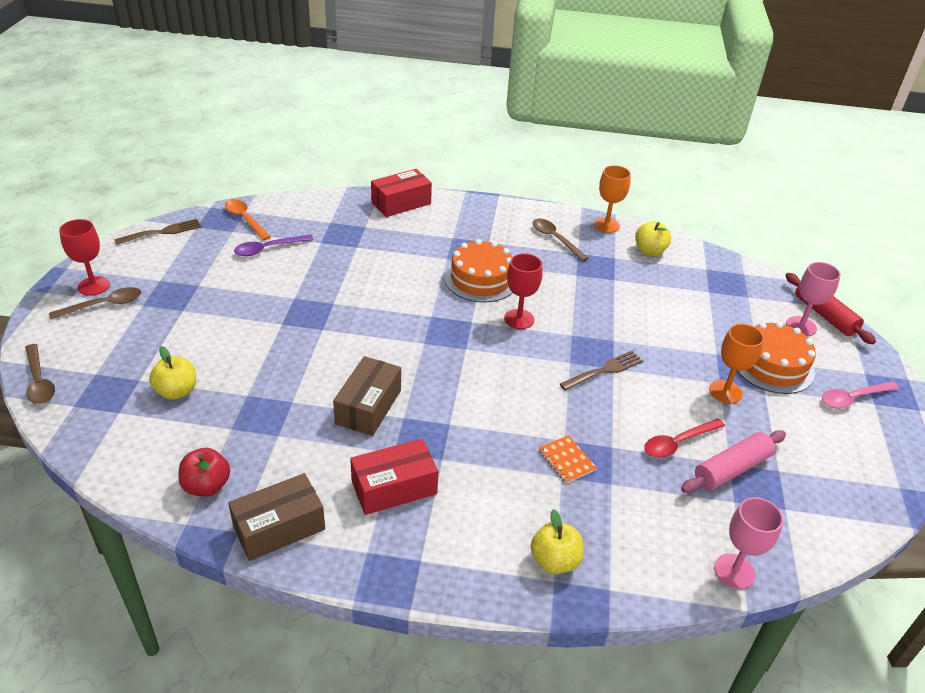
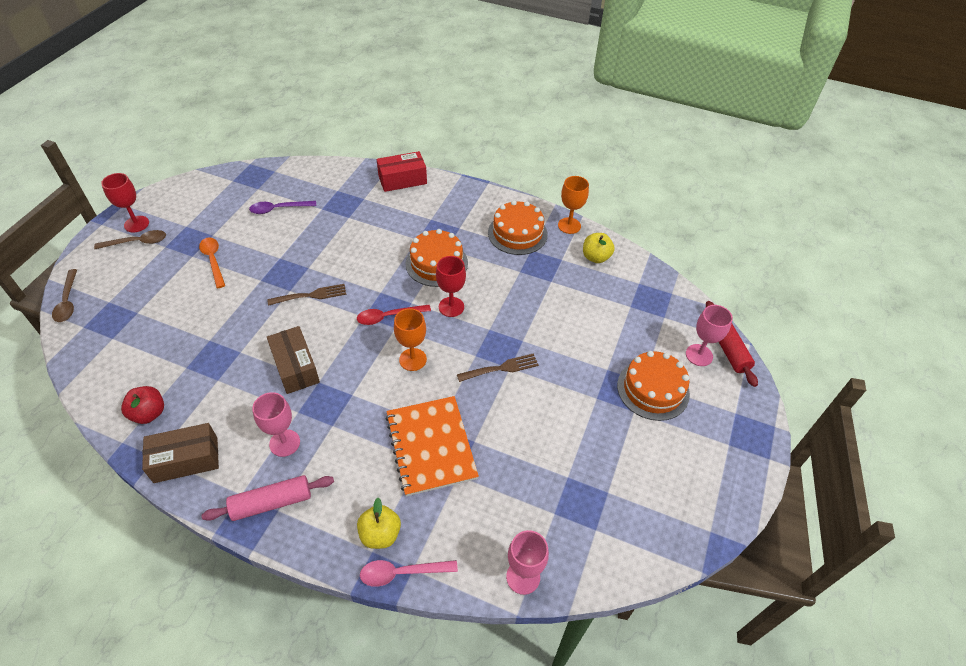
camera: 15 degrees right, 10 degrees up
(162, 232) = (205, 182): brown fork -> brown fork (311, 295)
(177, 391) = (160, 327): yellow apple -> none
(245, 219) = (272, 179): orange spoon -> orange spoon (213, 260)
(368, 407) = (295, 367): brown box -> brown box turned 60 degrees counterclockwise
(394, 487) = (284, 443): red box -> pink goblet
(555, 239) = (517, 233): brown spoon -> orange cake
(566, 460) = (431, 446): orange notebook -> orange notebook, size x2.31
(678, 443) = (532, 449): red spoon -> red spoon (388, 317)
(725, 391) = (597, 408): orange goblet -> orange goblet (413, 359)
(731, 469) = (566, 482): pink rolling pin -> pink rolling pin (271, 503)
(853, 398) = (711, 435): pink spoon -> pink spoon (401, 573)

